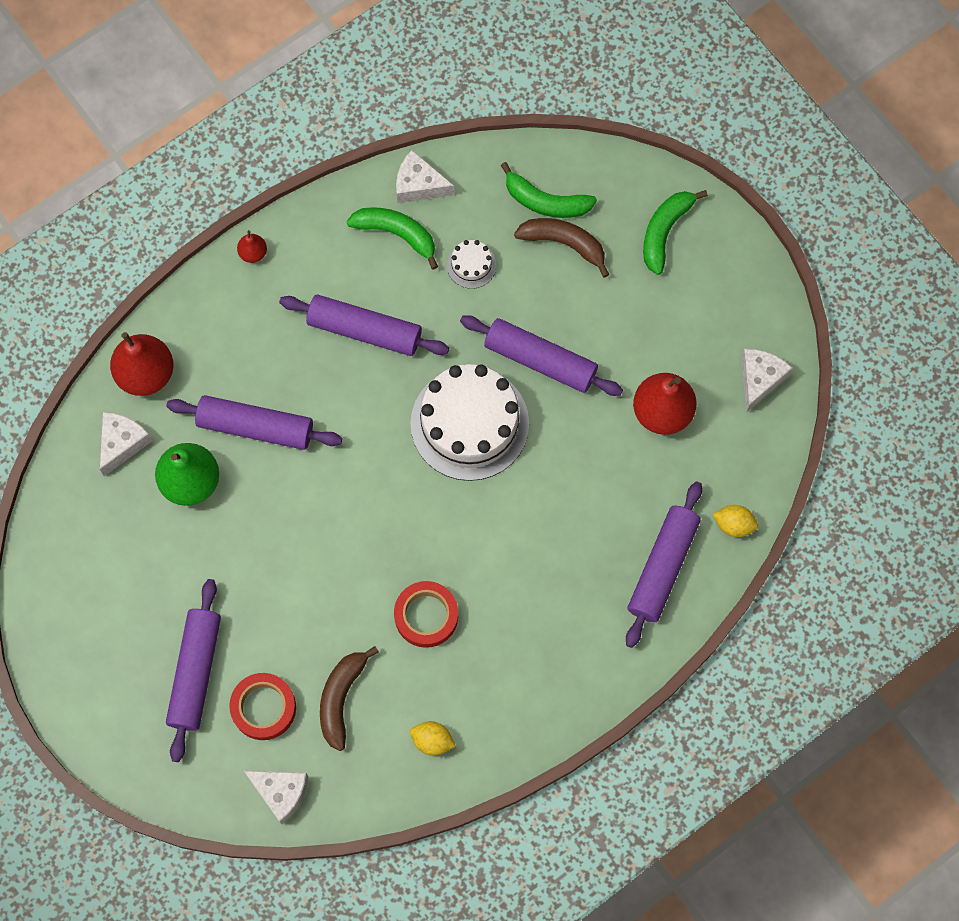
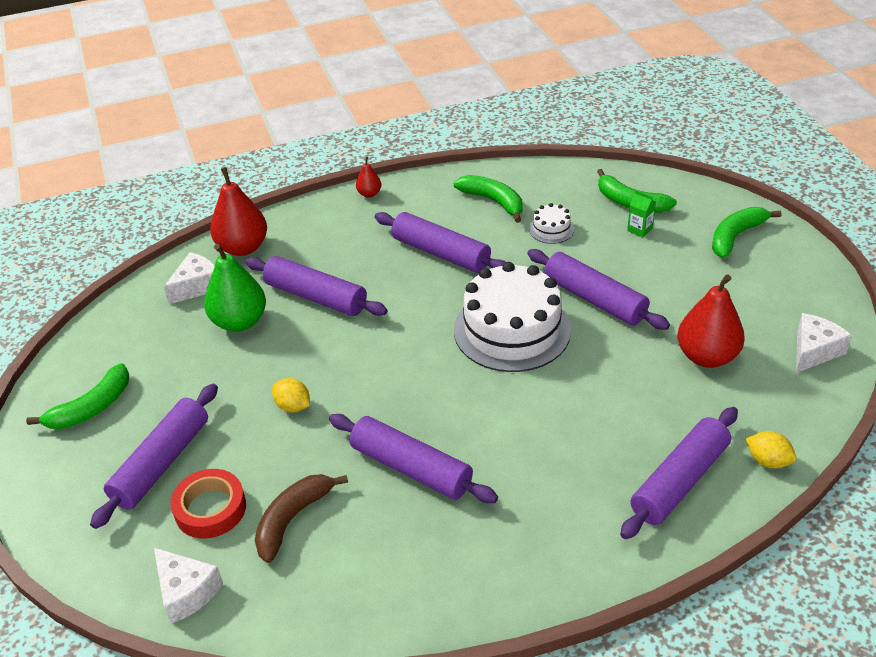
camera: 20 degrees right, 30 degrees down
(94, 628) = (91, 408): none -> green banana
(419, 185) = (523, 177): white cheese -> none
(426, 616) = (411, 468): red tape -> purple rolling pin
(432, 741) = (371, 583): yellow lemon -> yellow lemon (293, 406)
(564, 244) = (639, 229): brown banana -> green carton

